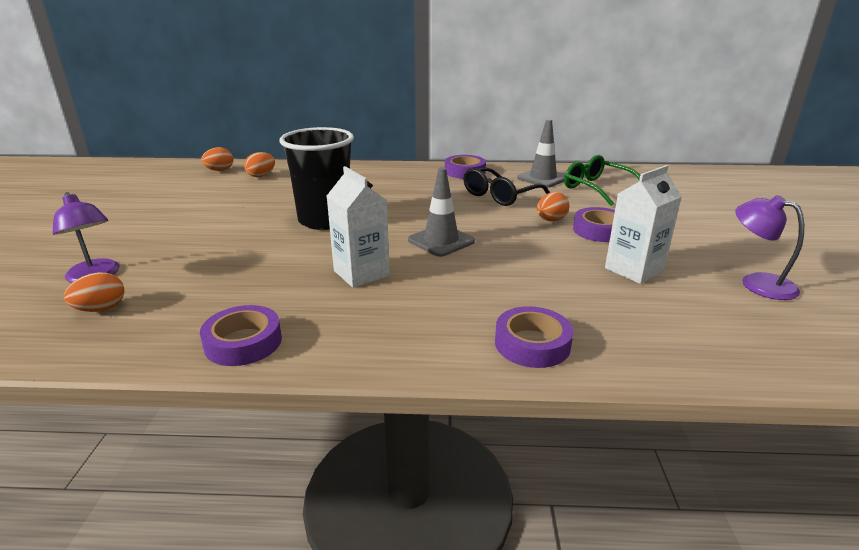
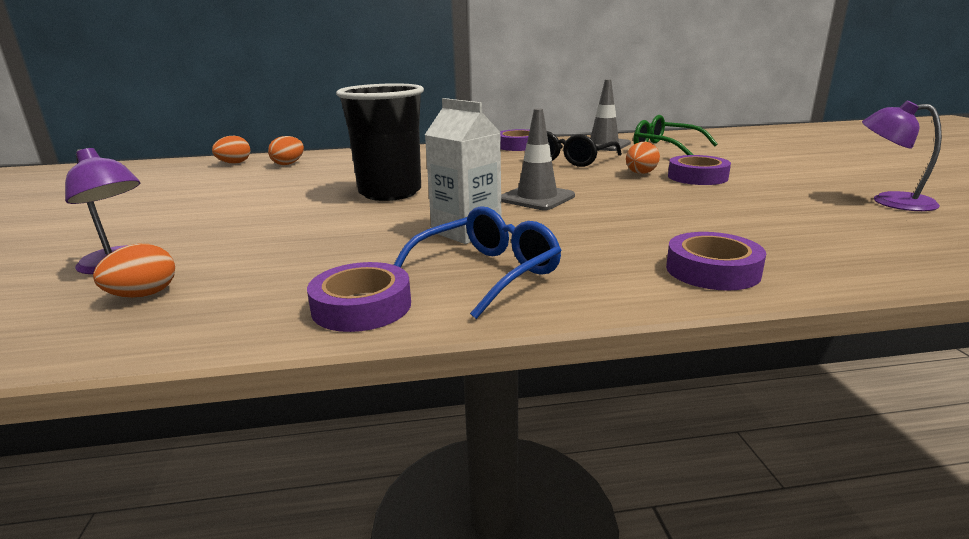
camera: 10 degrees left, 5 degrees down
(351, 322) = (486, 273): none -> blue glasses
(634, 270) = (761, 202): white carton -> none

